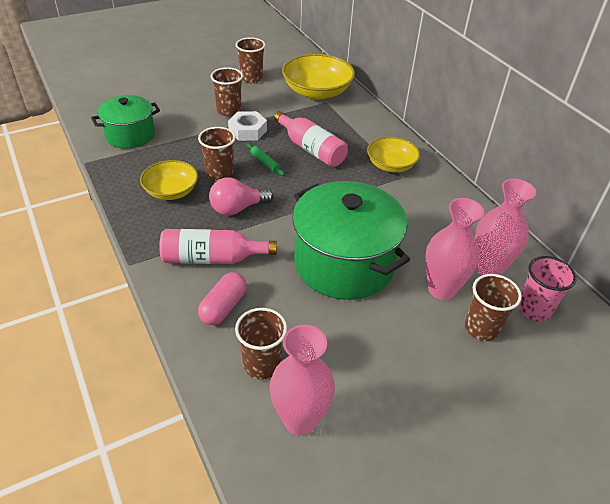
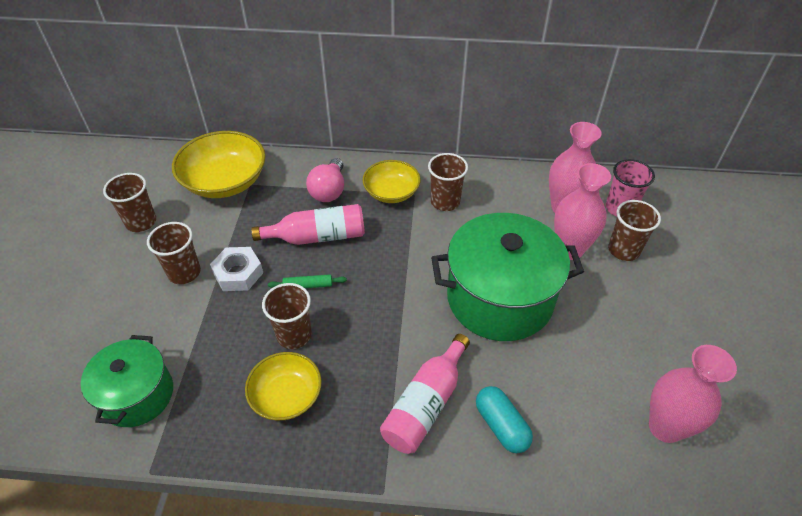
camera: 55 degrees left, 5 degrees up
(223, 307) = (501, 426): pink capsule -> turquoise capsule
(237, 208) = (363, 346): pink light bulb -> pink light bulb (329, 191)
(262, 364) = (591, 427): brown cup -> brown cup (445, 202)

